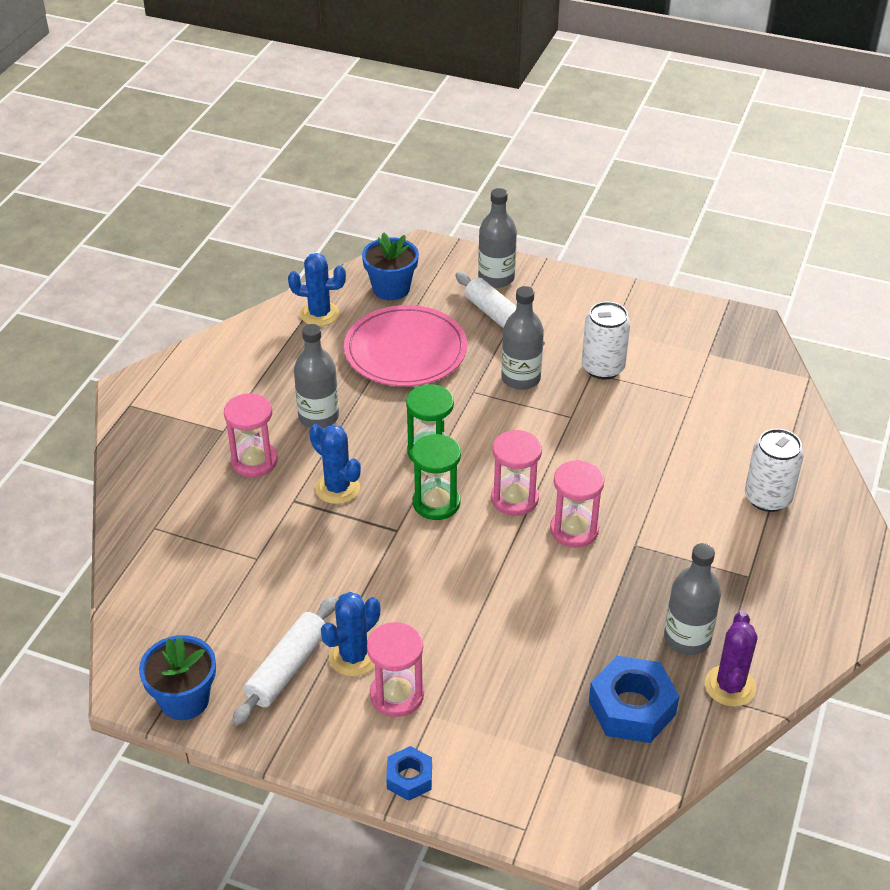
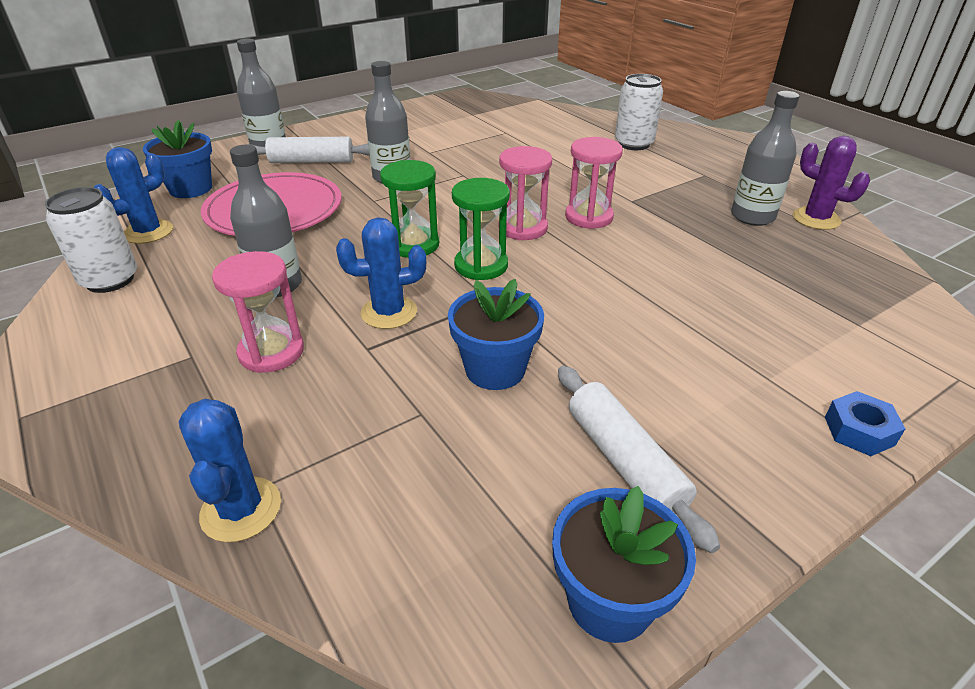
camera: 55 degrees left, 5 degrees down
(323, 571) = (495, 369): none -> blue flower pot
(353, 657) = (645, 399): blue cactus -> blue cactus (241, 509)
(397, 695) = (724, 390): pink hourglass -> none
(603, 368) = (431, 147): white can -> white can (110, 280)
(631, 708) = (818, 266): blue nut -> none

